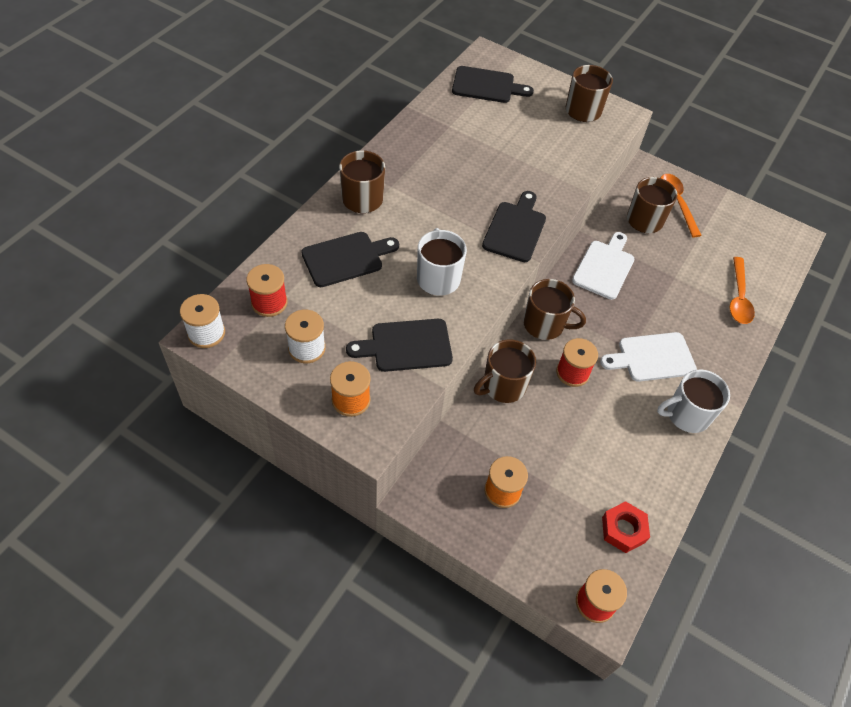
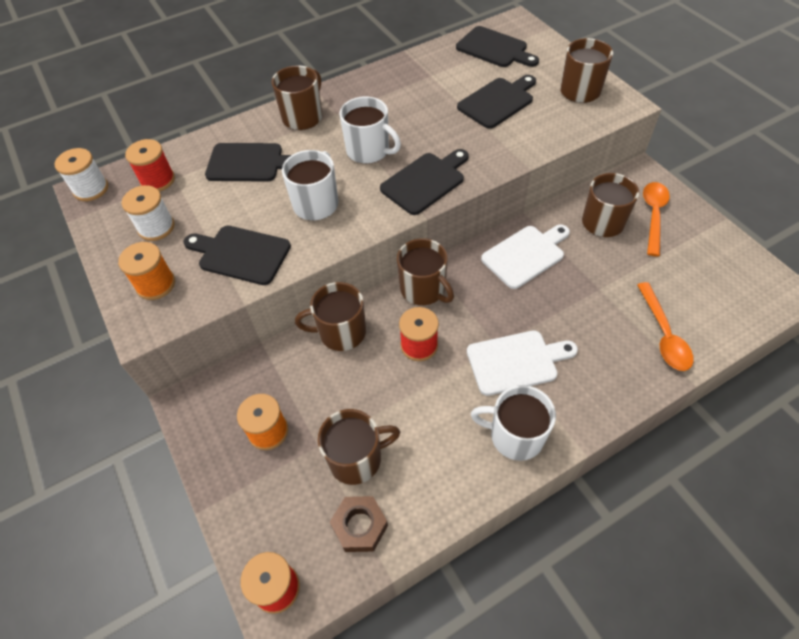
camera: 35 degrees right, 0 degrees up
(447, 215) = (369, 151): none -> white mug
(524, 137) = (498, 101): none -> black cutting board
(586, 481) = (356, 458): none -> brown mug
(623, 530) = (359, 526): red nut -> brown nut
(652, 357) = (516, 361): white cutting board -> white cutting board turned 150 degrees clockwise
(738, 298) = (663, 334): orange spoon -> orange spoon turned 45 degrees counterclockwise

